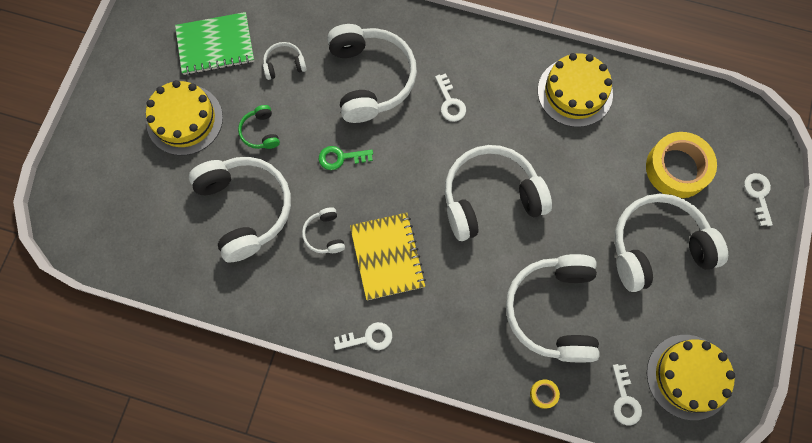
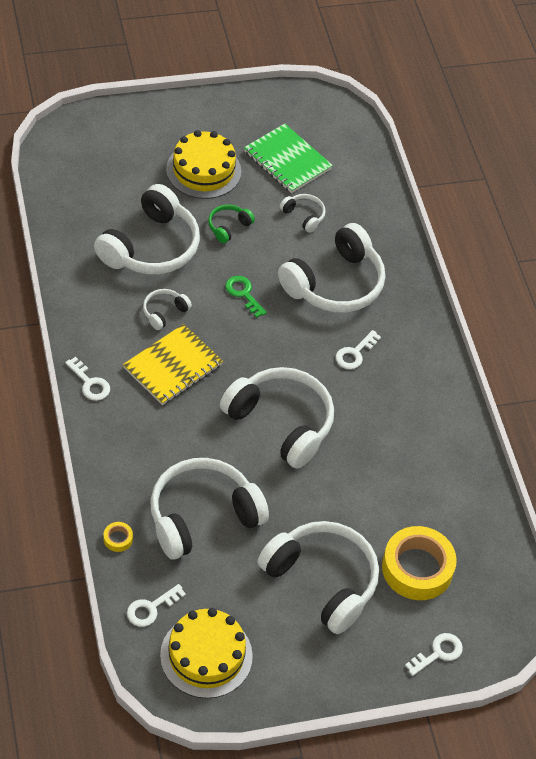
camera: 55 degrees right, 20 degrees down
(575, 92) = (437, 450): yellow cake -> none

